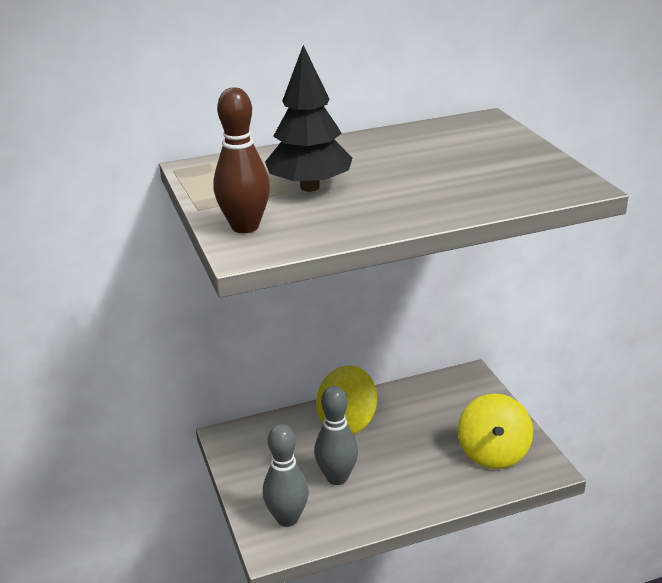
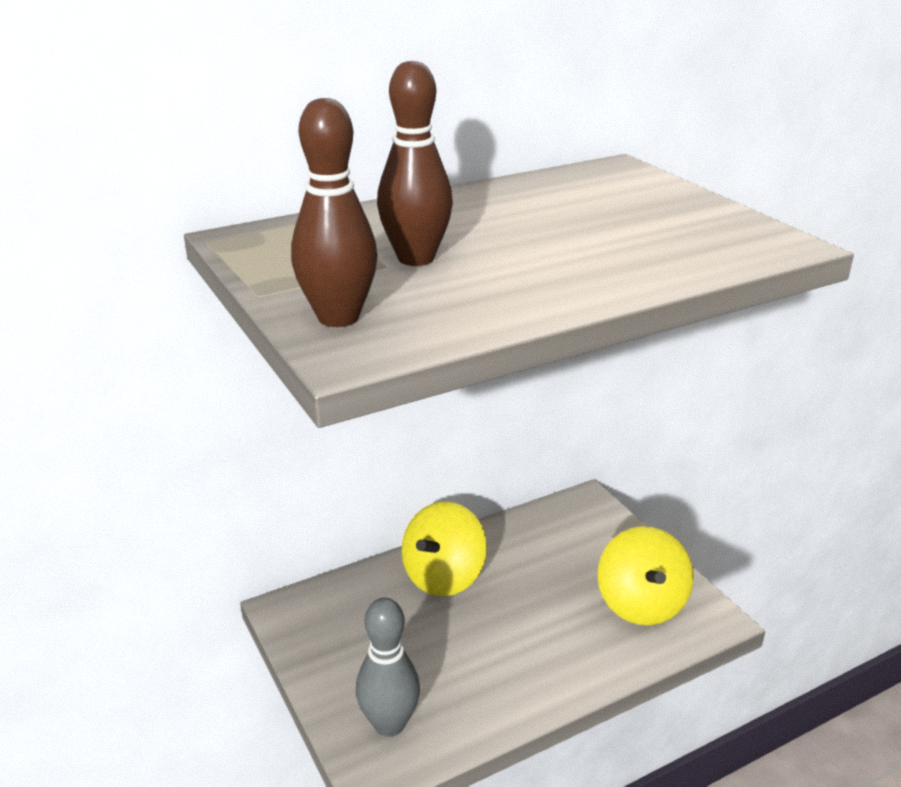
camera: 10 degrees left, 0 degrees up
(309, 187) = (416, 258): black tree -> brown bowling pin
(337, 477) = (446, 656): grey bowling pin -> none

